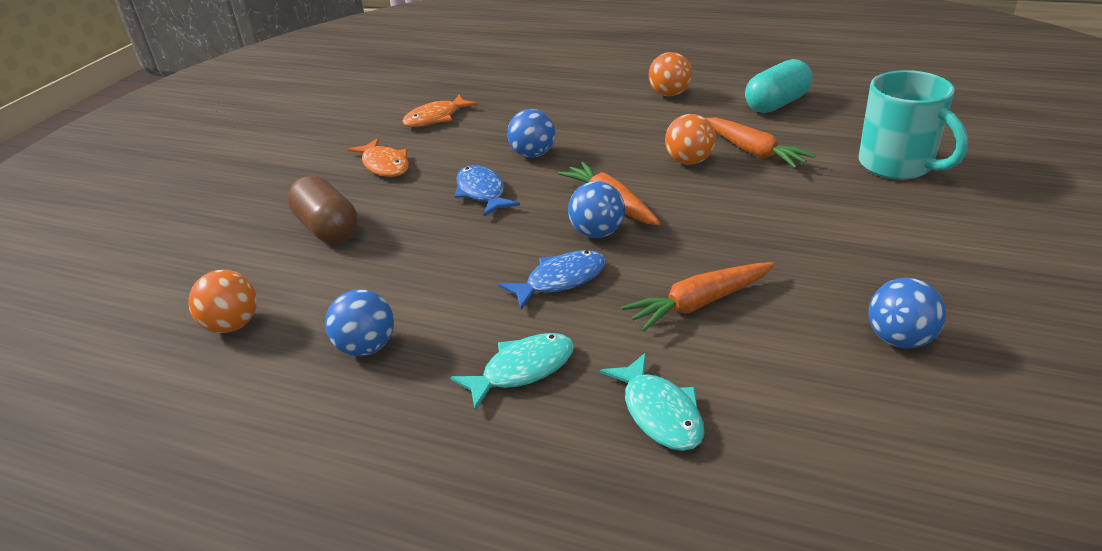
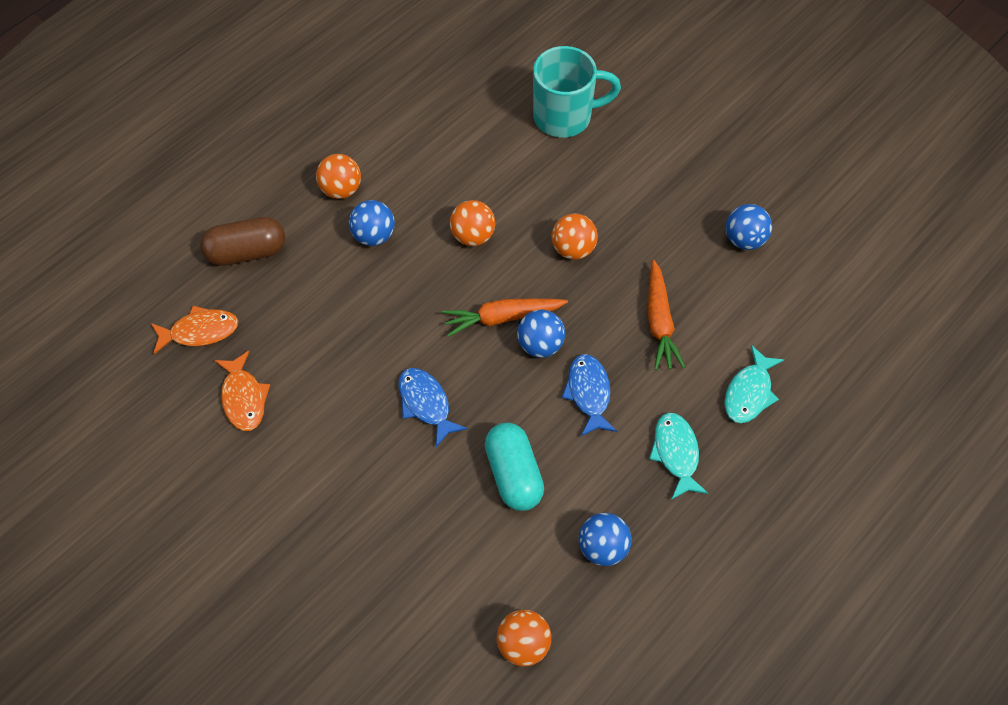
camera: 70 degrees left, 25 degrees up
(327, 228) = (410, 545): brown capsule -> brown capsule (247, 252)
(384, 165) = (318, 470): orange fish -> orange fish (200, 331)
(482, 192) = (426, 404): blue fish -> blue fish turned 60 degrees clockwise
(533, 154) = (383, 341): blue ball -> blue ball (374, 235)
(659, 412) = (749, 392): turquoise fish -> turquoise fish turned 120 degrees clockwise
(736, 218) = (573, 249): none -> orange ball
(753, 151) = (485, 187): orange carrot -> none
(776, 104) = (418, 127): turquoise capsule -> turquoise capsule (513, 474)

